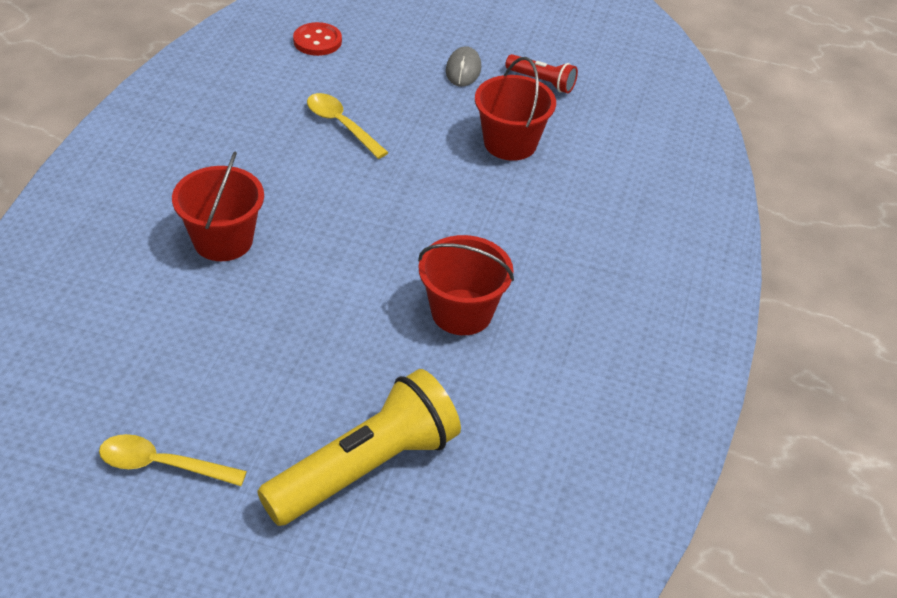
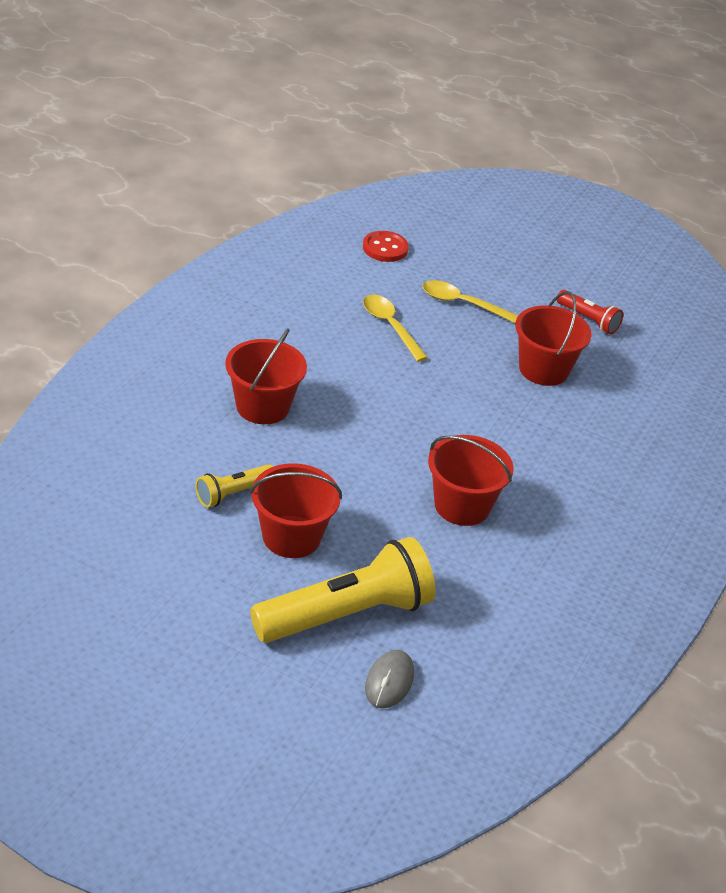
camera: 10 degrees right, 5 degrees down
(162, 465) = (174, 577): yellow spoon -> yellow spoon (462, 304)
(210, 349) = (233, 493): none -> yellow flashlight
(285, 387) = (291, 537): none -> red bucket
(463, 70) = (516, 296): grey mouse -> grey mouse (389, 681)

